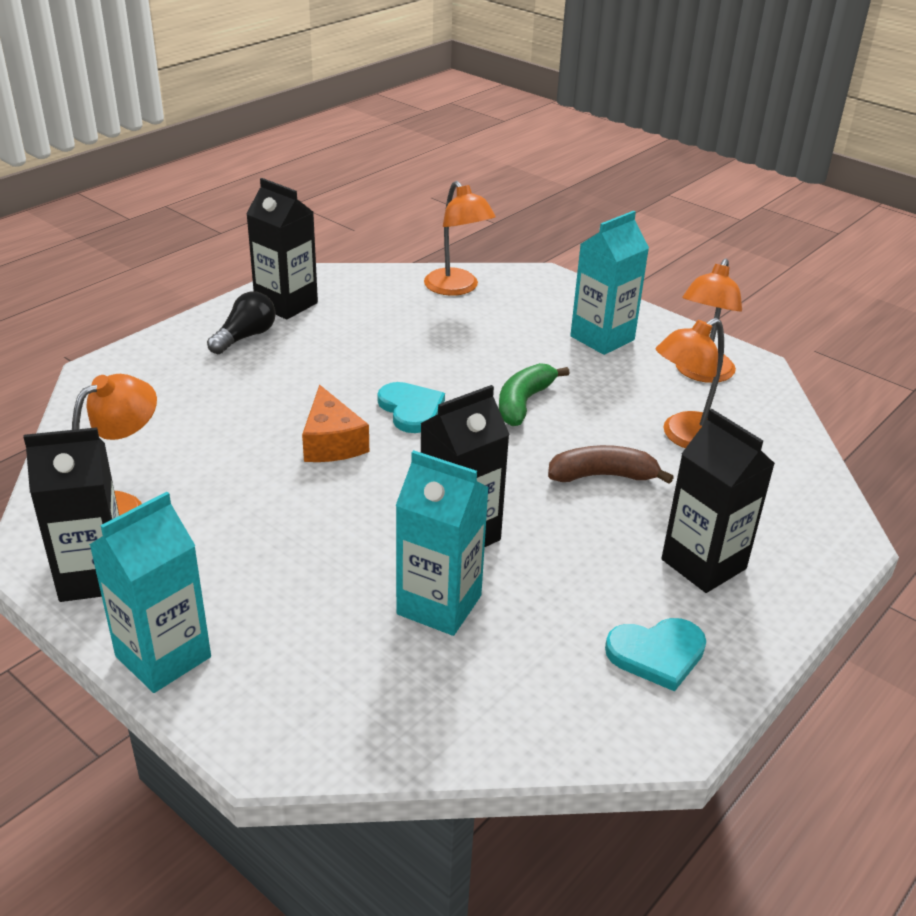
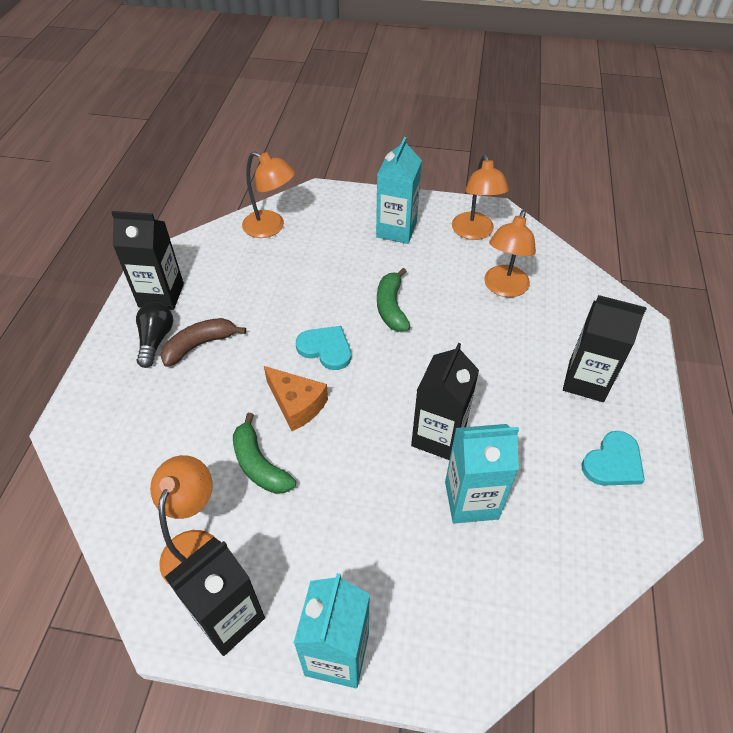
camera: 30 degrees left, 15 degrees up
(244, 474) = (259, 465): none -> green banana
(602, 476) = (482, 343): brown banana -> brown banana (199, 345)

